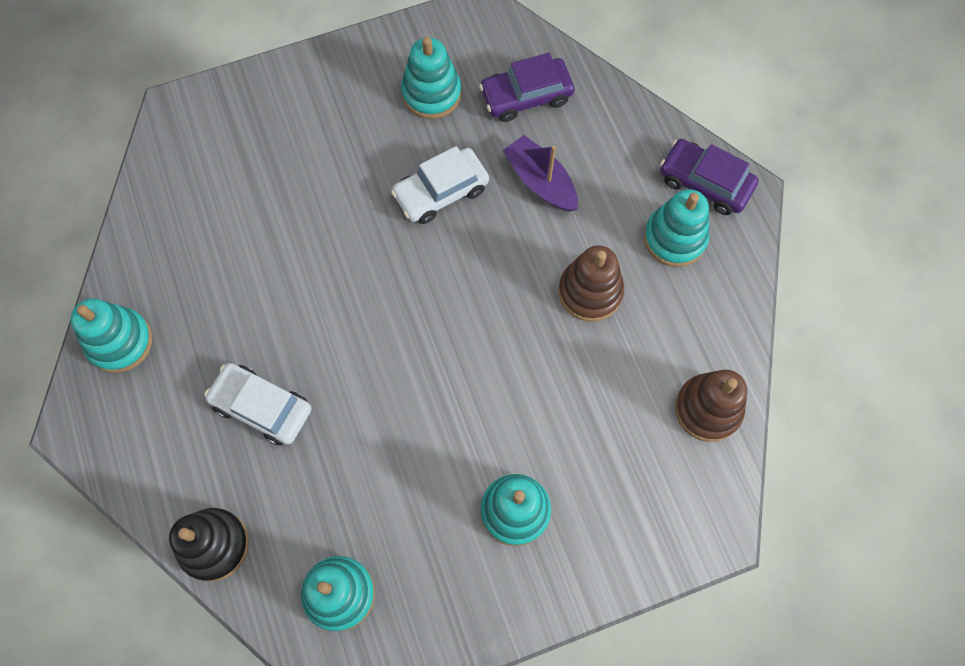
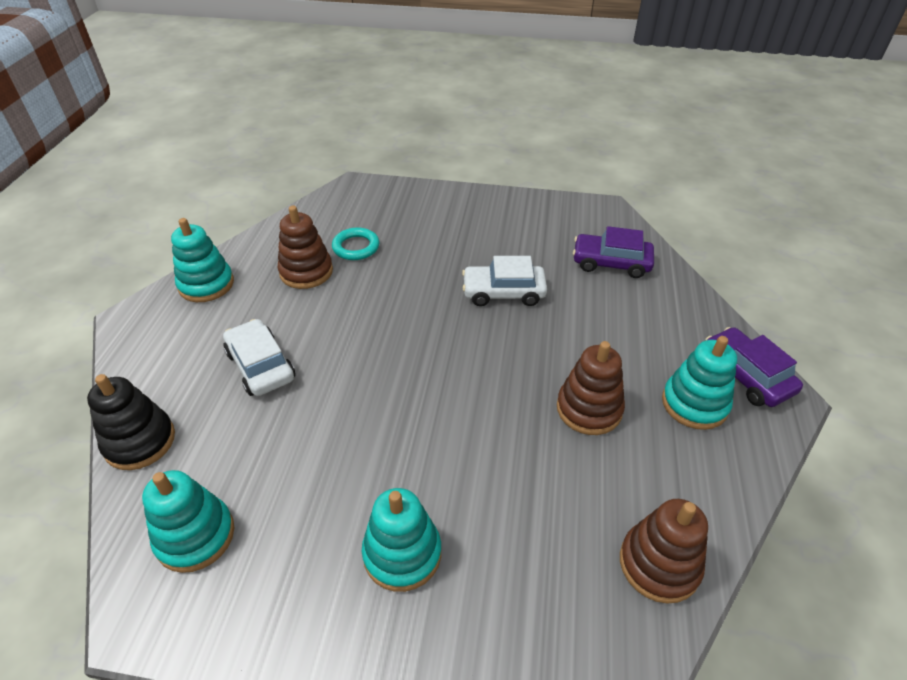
camera: 30 degrees right, 25 degrees down
(217, 268) = (306, 272): none -> brown stacking toy
(246, 206) = (356, 247): none -> turquoise ring
(431, 93) = (536, 236): turquoise stacking toy -> none
(540, 181) = (590, 317): purple boat -> none

